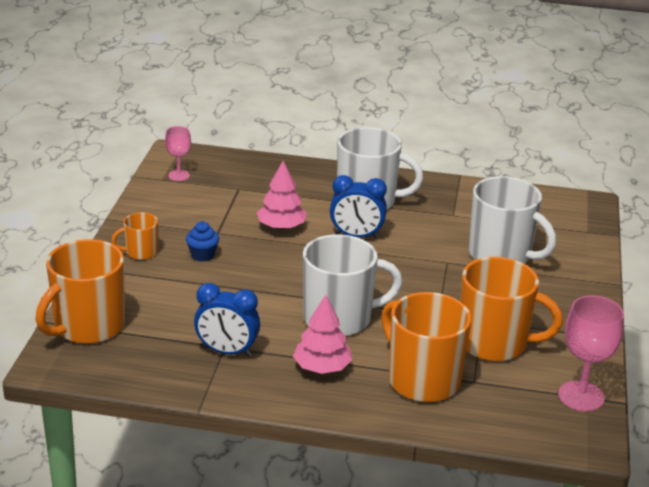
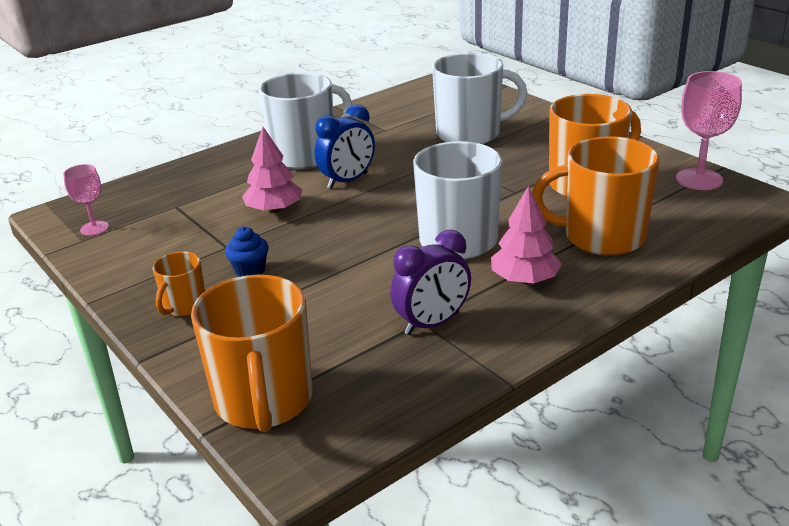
camera: 45 degrees left, 0 degrees up
(227, 351) = (432, 323): blue clock -> purple clock

